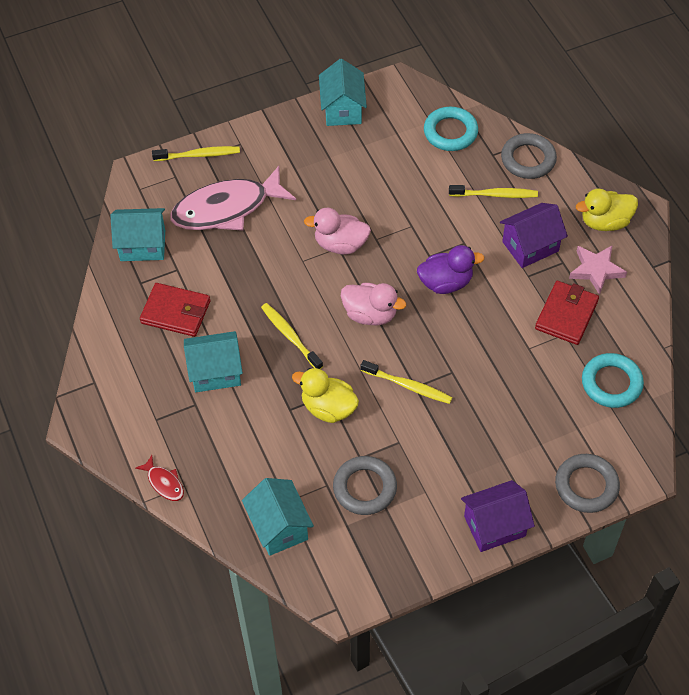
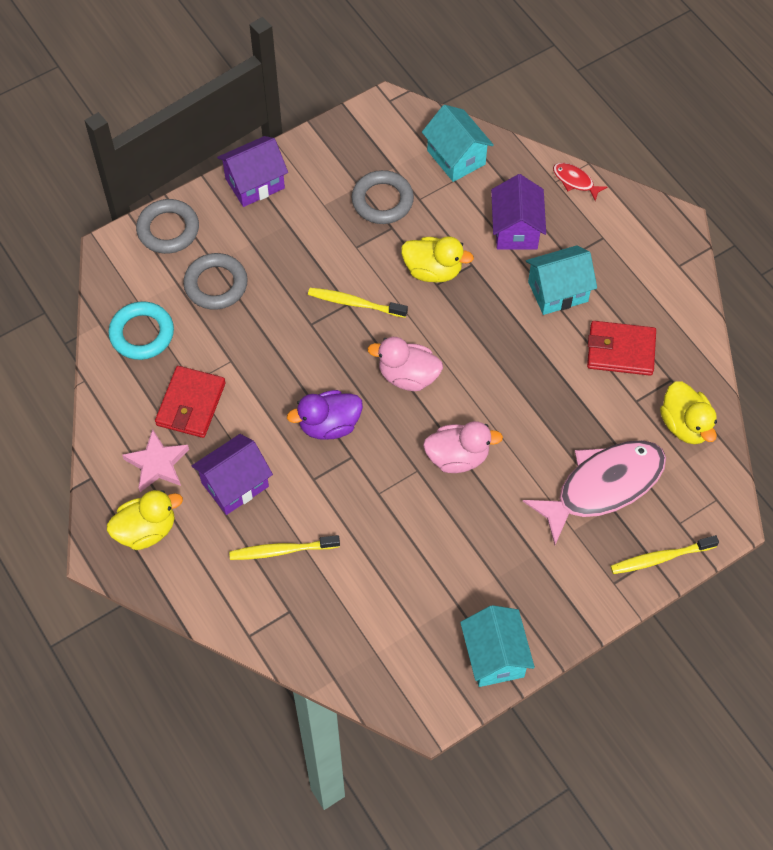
camera: 170 degrees right, 5 degrees up
(142, 245) = (685, 425): turquoise house -> yellow duck
(238, 439) = (516, 229): none -> purple house
(290, 336) = (489, 340): yellow toothbrush -> none
(450, 132) = (347, 639): turquoise ring -> none
(528, 159) = (243, 609): grey ring -> grey ring (216, 284)

